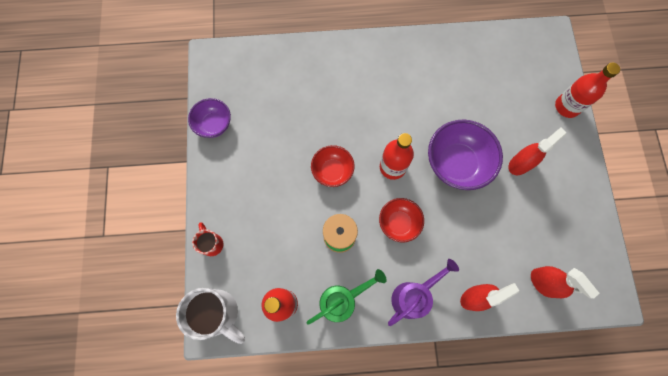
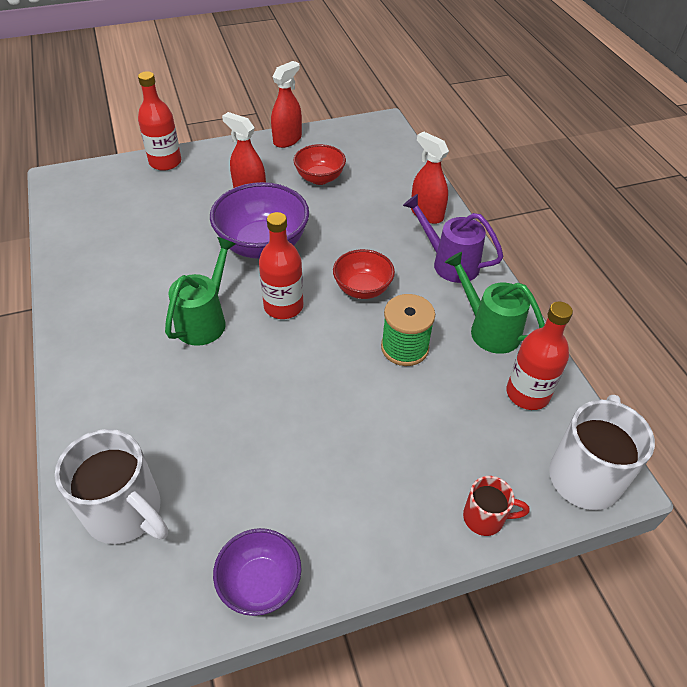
camera: 105 degrees left, 25 degrees down
(212, 243) = (485, 517): red mug -> red mug turned 135 degrees counterclockwise
(269, 69) = (126, 512): none -> white mug
(332, 171) = (308, 374): red bowl -> red bowl (319, 178)
(391, 118) = (205, 319): none -> green watering can
(543, 283) = (387, 167): red spray bottle -> red spray bottle (287, 139)

